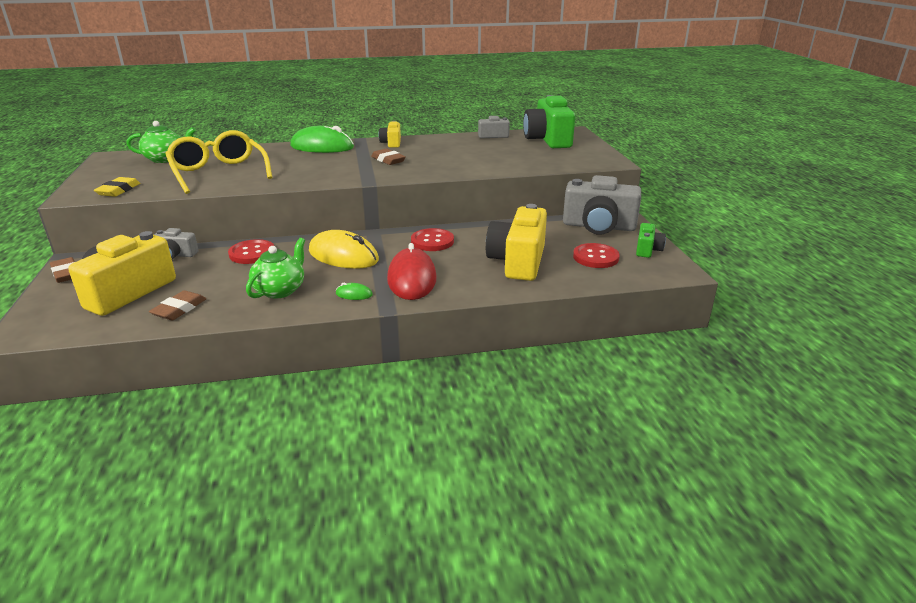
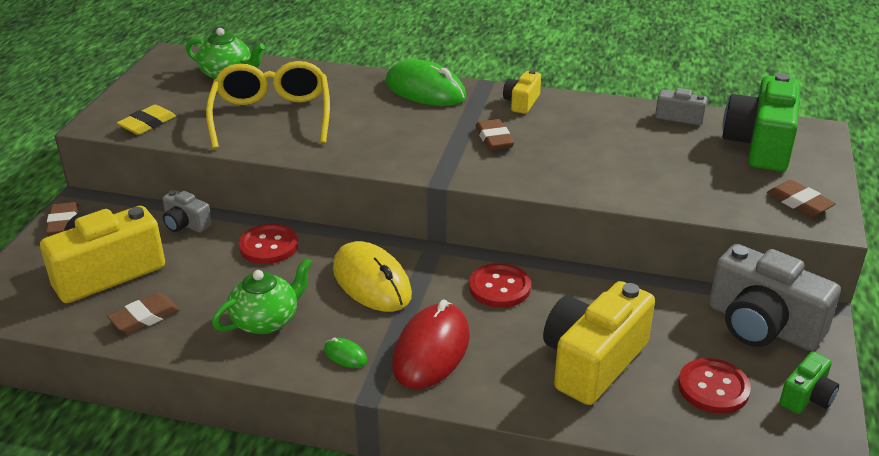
camera: 25 degrees right, 5 degrees up
(590, 157) = (799, 203): none -> brown eraser

